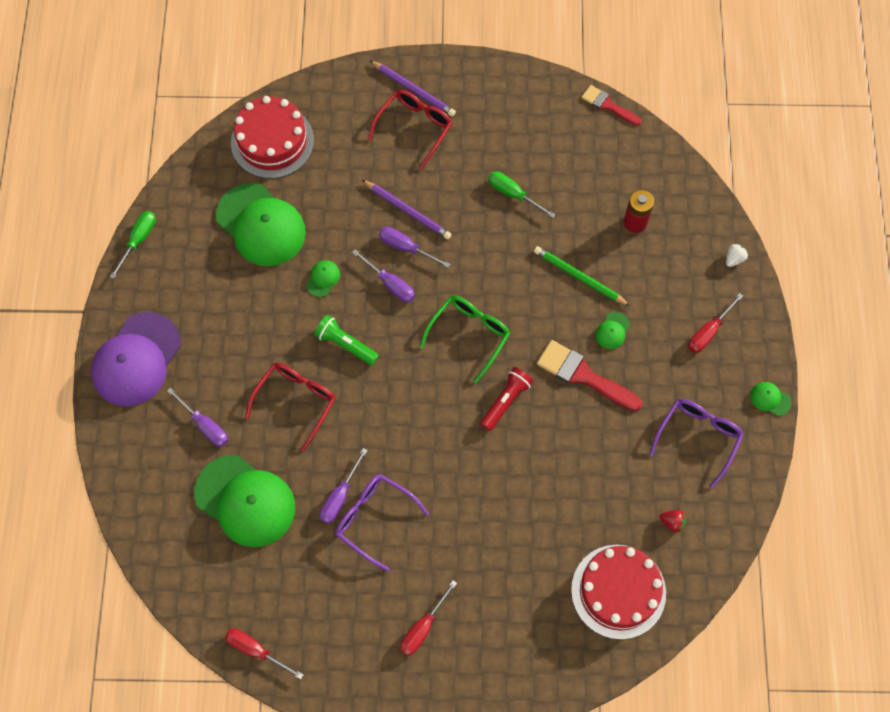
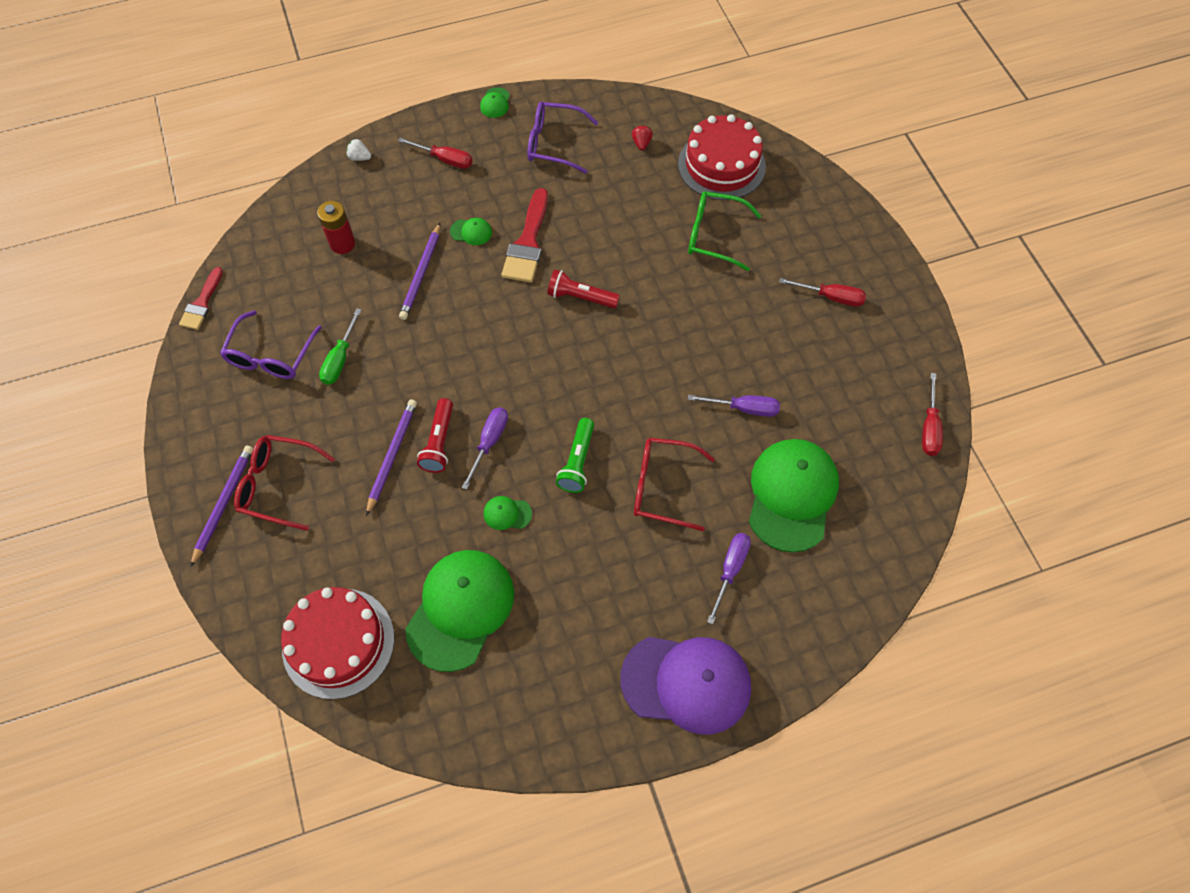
camera: 110 degrees left, 5 degrees down
(138, 240) = (530, 753): green screwdriver -> none
(374, 519) = (751, 370): purple glasses -> purple glasses (271, 356)
(406, 247) = (439, 442): purple screwdriver -> red flashlight
(469, 335) = (521, 349): green glasses -> green glasses (714, 235)
(579, 277) = (421, 274): green pencil -> purple pencil

